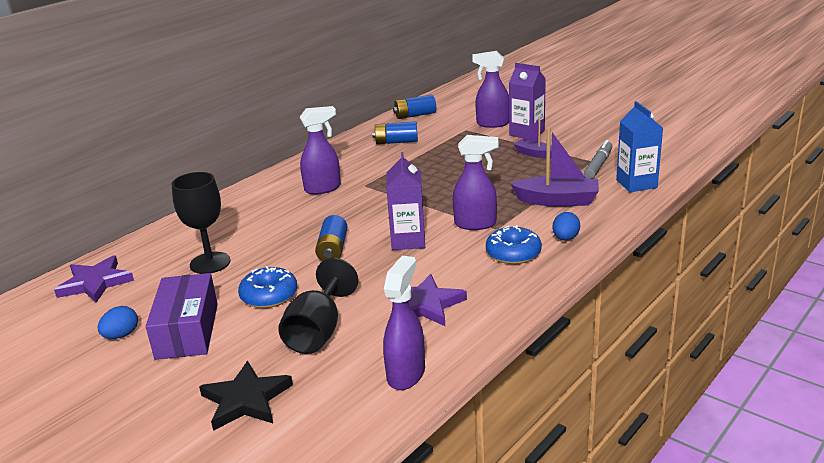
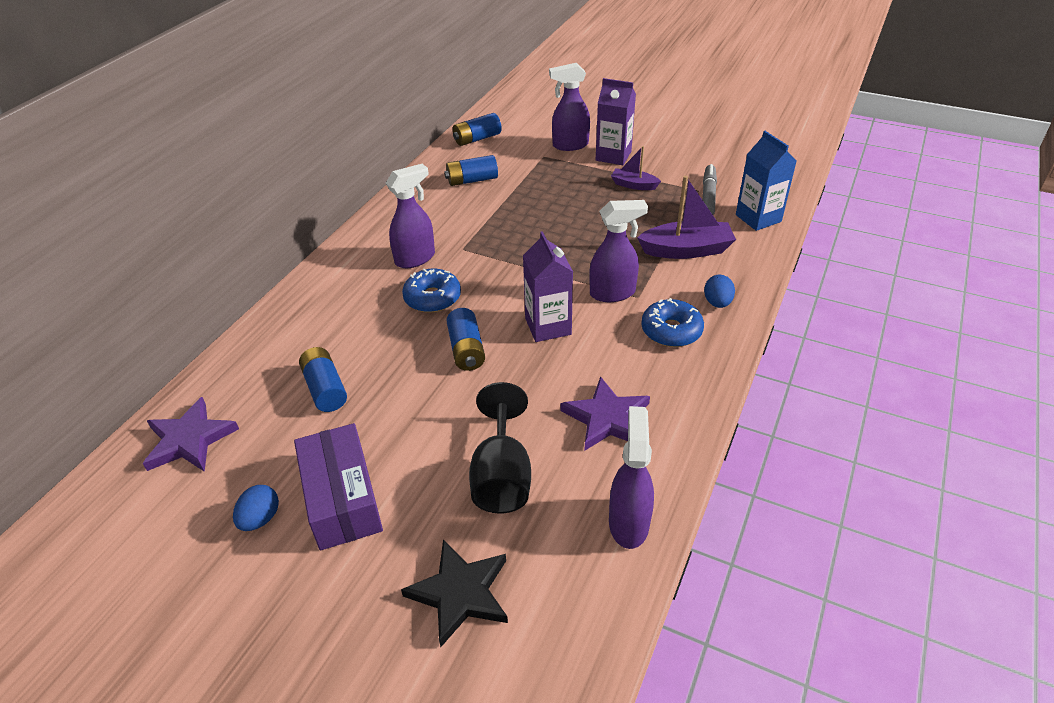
camera: 15 degrees left, 15 degrees up
(210, 263) = (325, 389): black goblet -> blue battery
(269, 296) = (420, 430): blue donut -> blue donut (432, 298)

